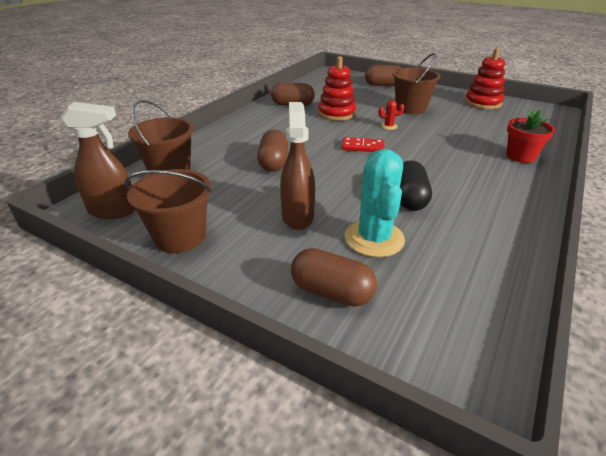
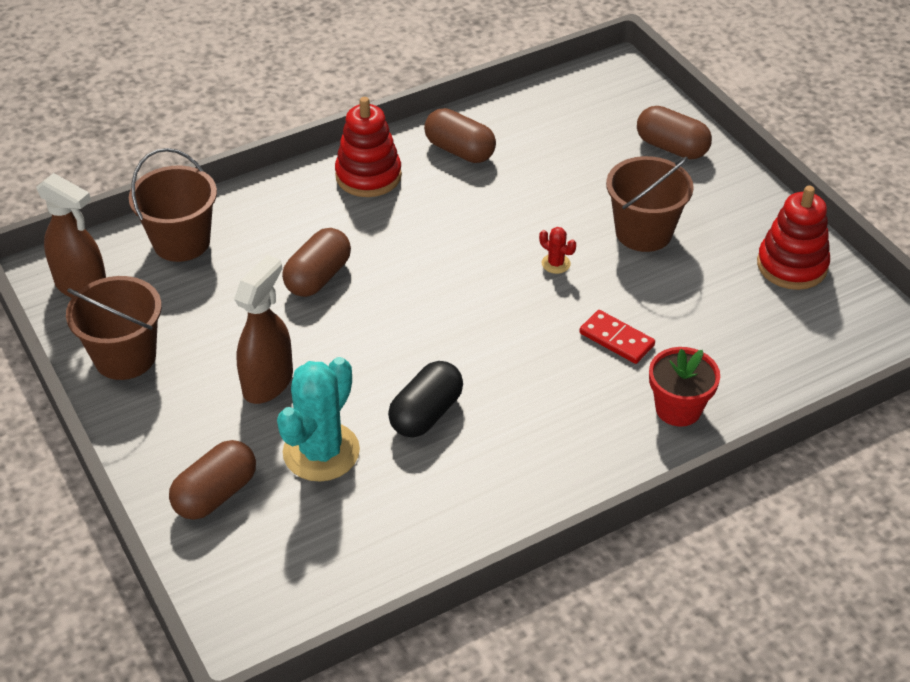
camera: 30 degrees right, 10 degrees up
(332, 292) = (215, 494): brown capsule -> brown capsule turned 75 degrees clockwise
(336, 113) = (507, 200): red stacking toy -> red stacking toy (368, 176)
(362, 147) = (467, 294): red domino -> red domino (616, 339)

